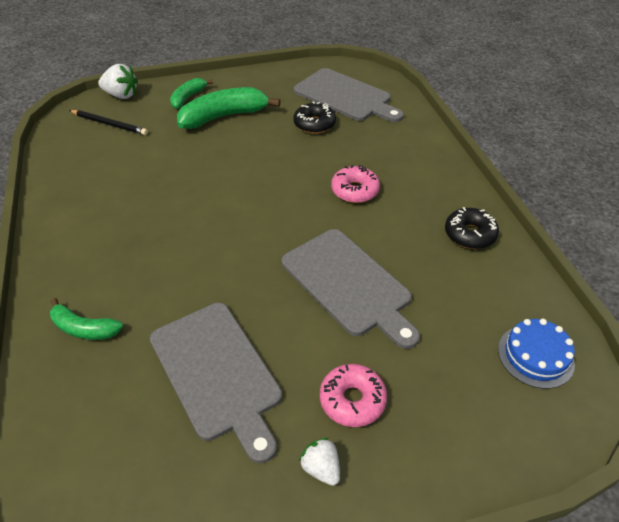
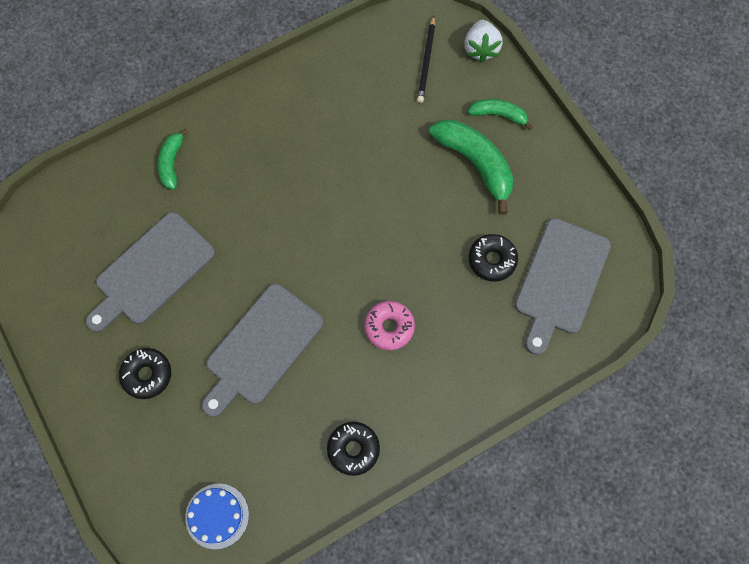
camera: 75 degrees right, 25 degrees up
(321, 468) = (90, 365): white strawberry -> none
(352, 400) = (147, 375): pink donut -> black donut

